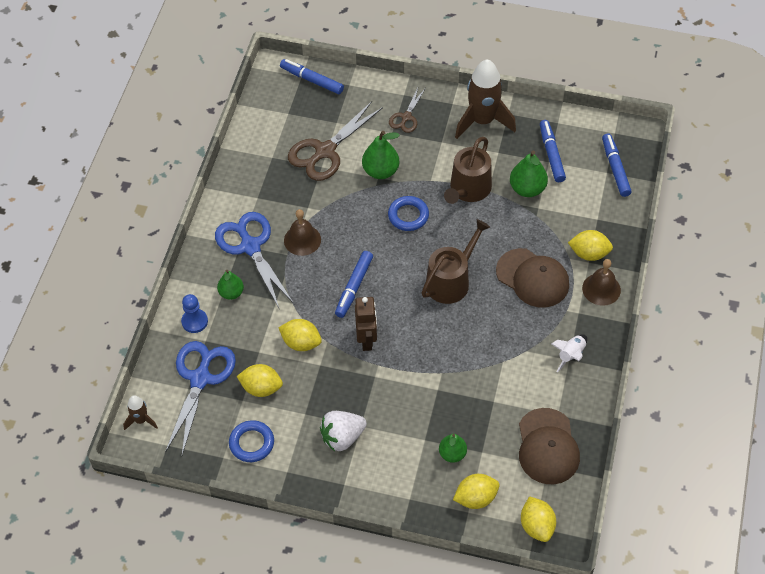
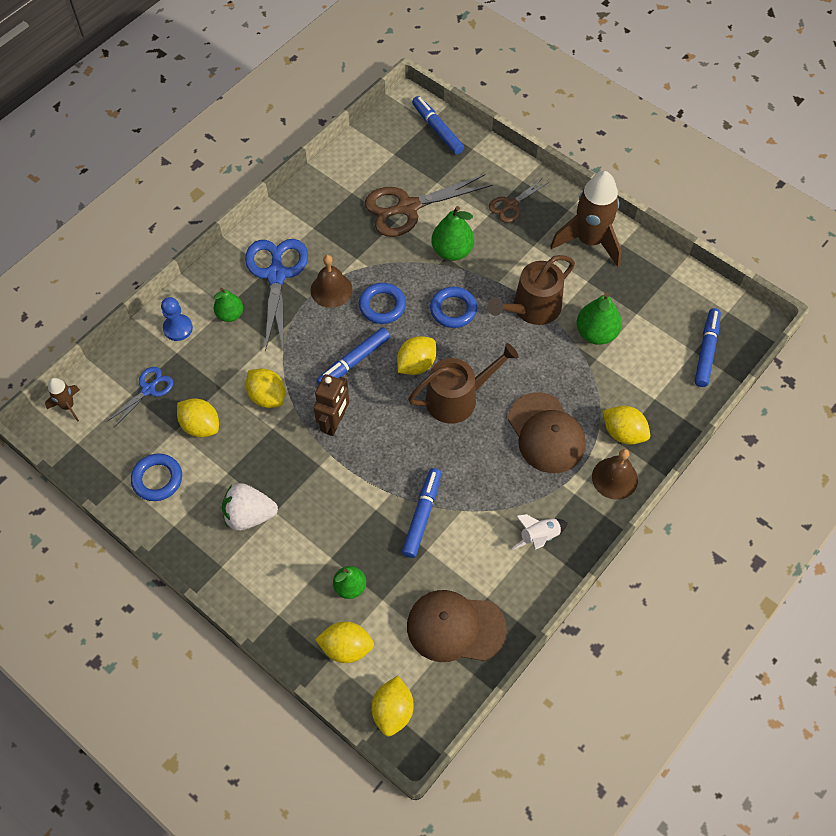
camera: 25 degrees right, 5 degrees up
(200, 379) = (148, 389): blue scissors -> blue scissors, size x0.54
(350, 235) = (382, 306): none -> blue ring
(404, 269) = (416, 364): none -> yellow lemon
(547, 447) = (455, 627): brown cap -> brown cap turned 75 degrees clockwise
(551, 154) = (643, 307): blue marker -> blue marker (422, 515)

